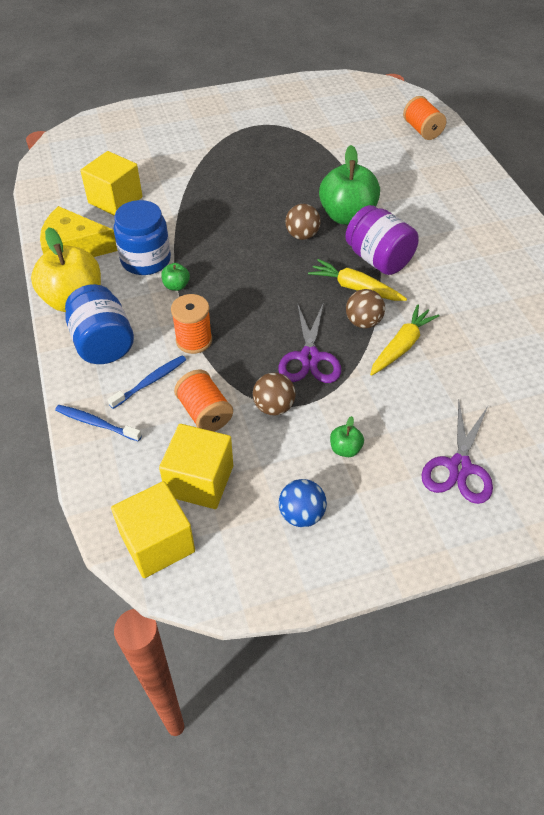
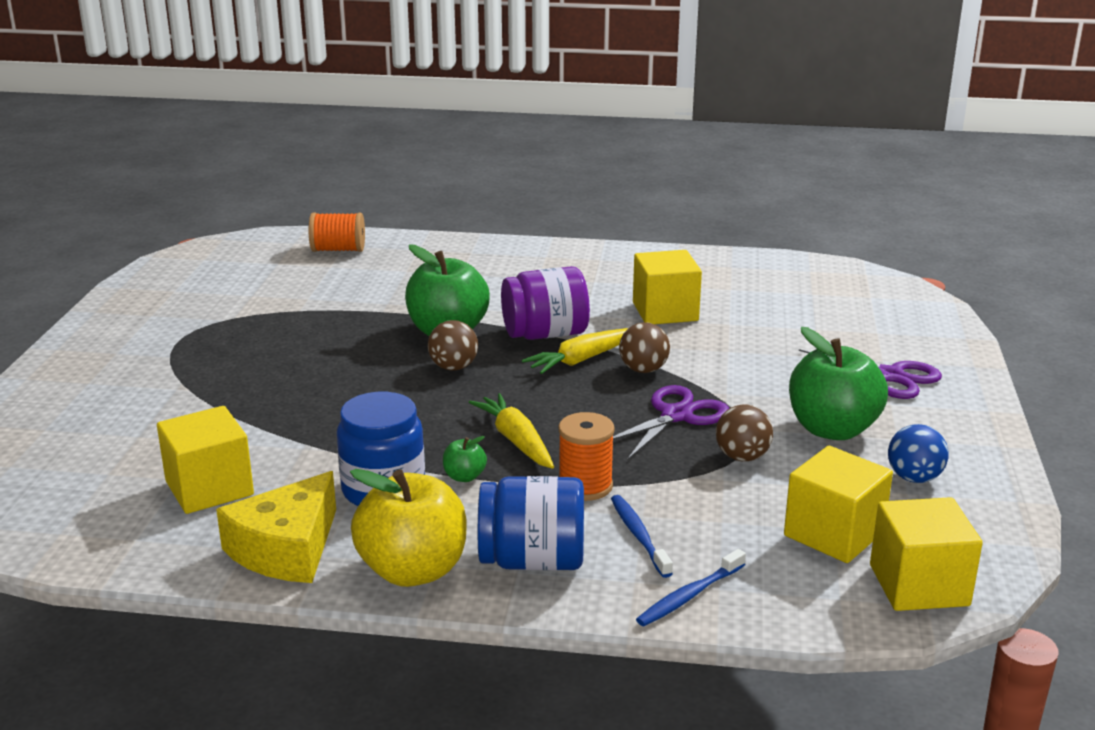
camera: 65 degrees left, 25 degrees down
(204, 413) = (722, 506): orange spool -> none
(309, 357) = (677, 415): purple scissors -> purple scissors turned 75 degrees counterclockwise
(345, 449) = (832, 429): green apple -> green apple, size x2.31
(401, 346) = (699, 359): yellow carrot -> yellow carrot (516, 440)
(464, 307) = (665, 311): none -> yellow cube

